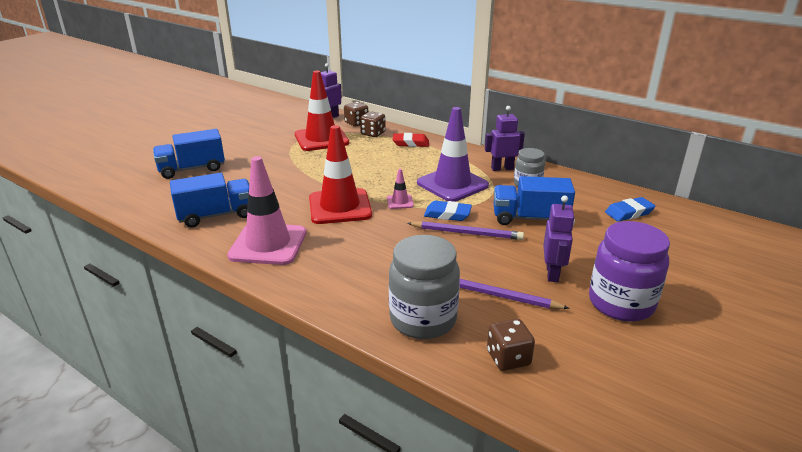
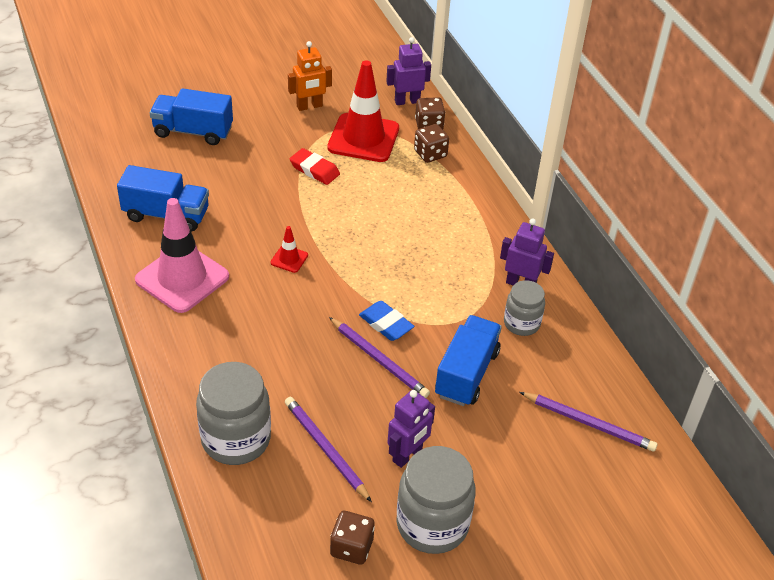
camera: 30 degrees right, 15 degrees up
(267, 136) = (309, 106): none -> orange robot
(340, 207) = (289, 259): red traffic cone -> red traffic cone, size x0.43
(400, 202) = (355, 281): pink traffic cone -> none
(410, 143) = (458, 191): red eraser -> red eraser (314, 170)
(452, 184) = (437, 282): purple traffic cone -> none
(508, 358) = (266, 518): brown dice -> brown dice (351, 547)
(529, 218) = (466, 374): blue truck -> blue truck turned 75 degrees clockwise
(621, 303) = (432, 524): purple jar -> grey jar
(629, 213) = (589, 423): blue eraser -> purple pencil

